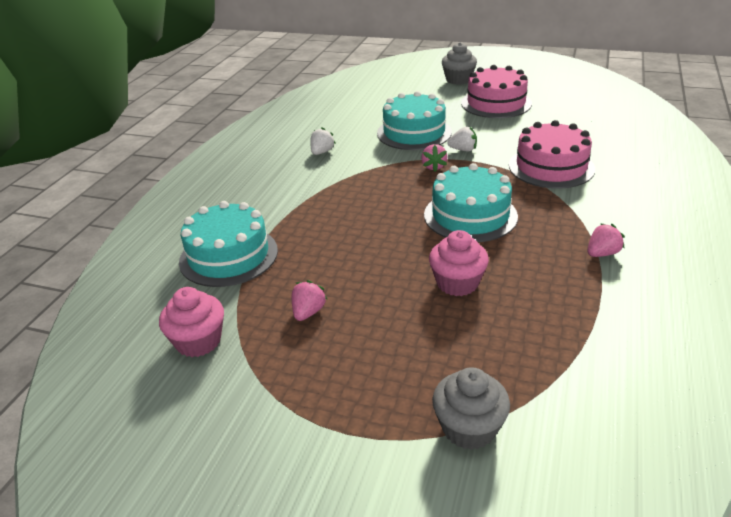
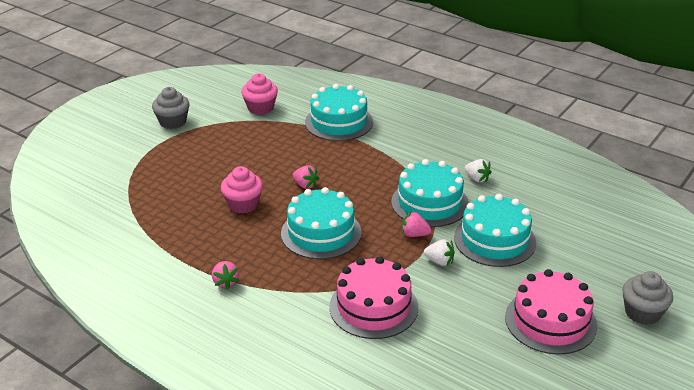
camera: 105 degrees right, 0 degrees up
(308, 312) = (258, 144): pink strawberry -> pink strawberry (305, 185)
(377, 168) = (430, 203): none -> turquoise cake
(463, 150) = (439, 261): white strawberry -> white strawberry turned 90 degrees counterclockwise
(469, 428) = (130, 178): grey cupcake -> grey cupcake (173, 122)

